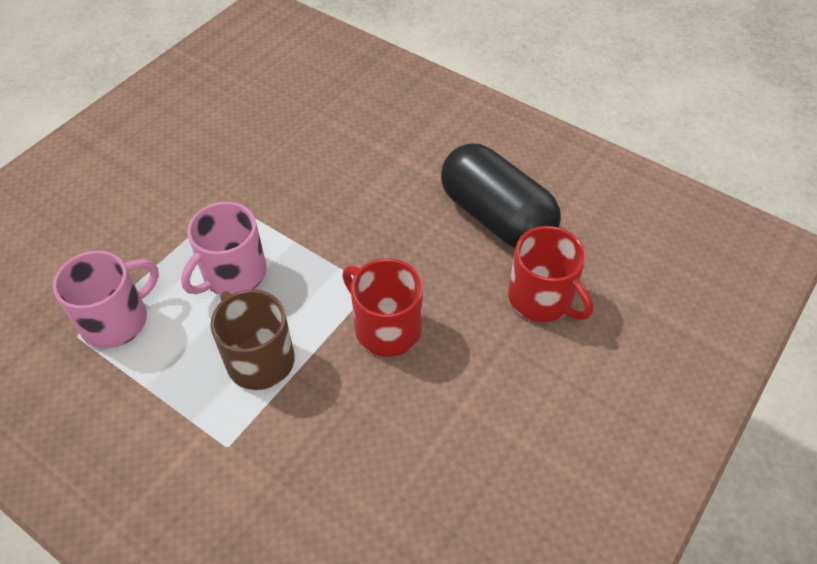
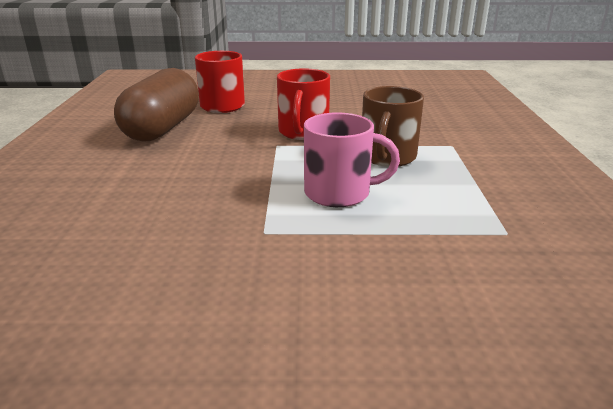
camera: 125 degrees left, 25 degrees down
(117, 320) = (461, 222): pink mug -> none
(496, 217) = (162, 128): black capsule -> brown capsule

